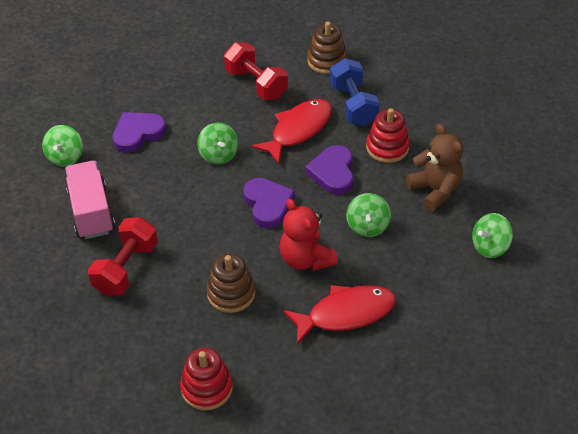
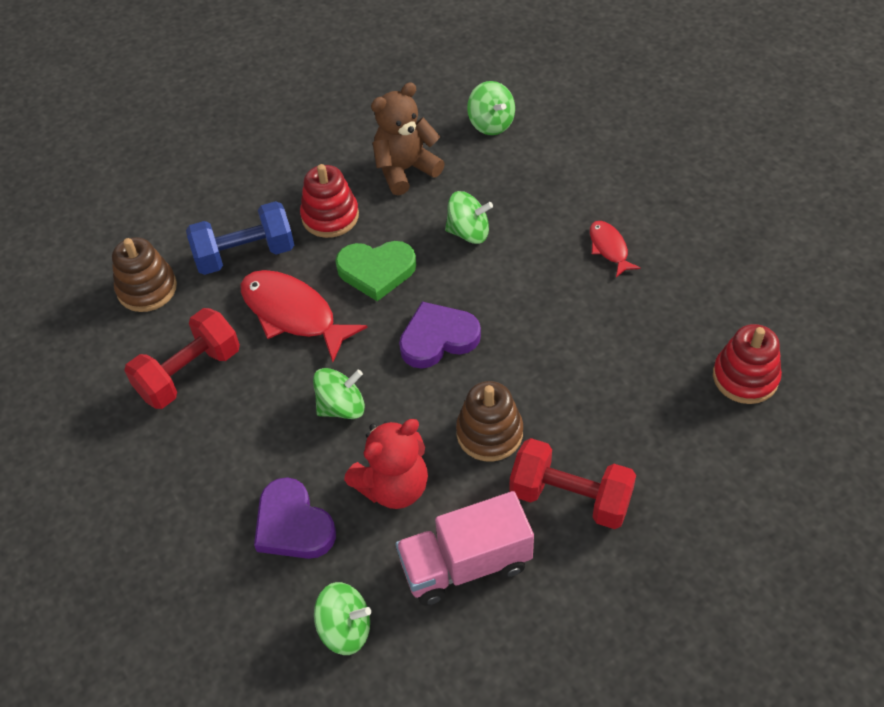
camera: 90 degrees left, 5 degrees up
(231, 293) = (596, 366): brown stacking toy -> brown stacking toy (489, 433)
(305, 259) = (529, 291): red teddy bear -> red teddy bear (393, 486)
(332, 172) = (376, 271): purple heart -> green heart
(345, 314) = (609, 248): red fish -> red fish, size x0.53

